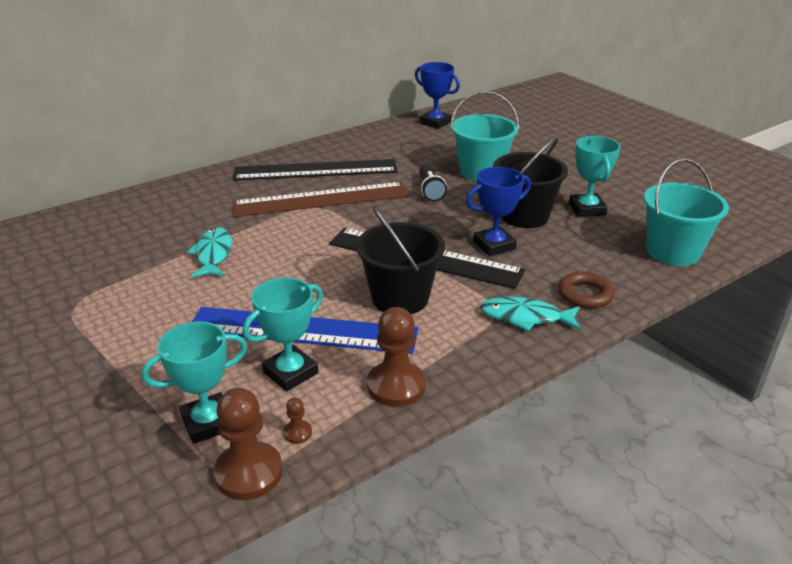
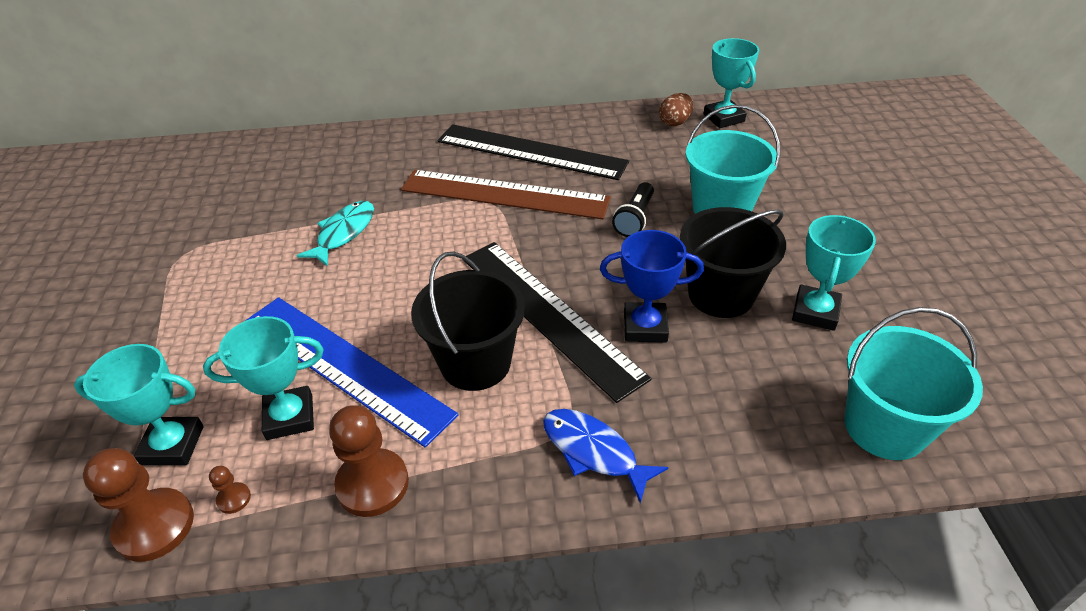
camera: 30 degrees right, 10 degrees up
(404, 132) = (675, 122): none -> brown egg
(435, 122) = (723, 118): blue trophy -> turquoise trophy
(525, 317) = (593, 451): turquoise fish -> blue fish
(585, 294) = (699, 448): brown ring -> none

